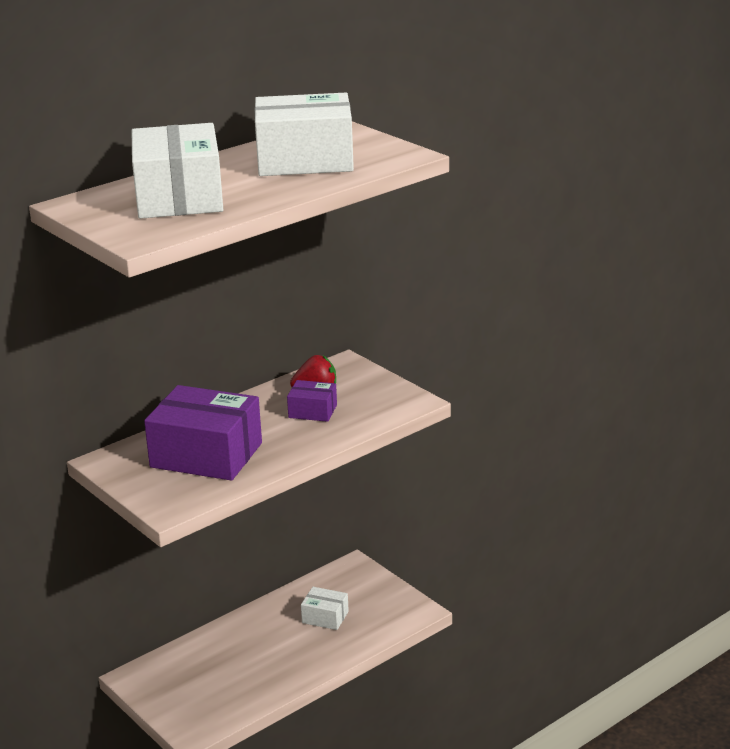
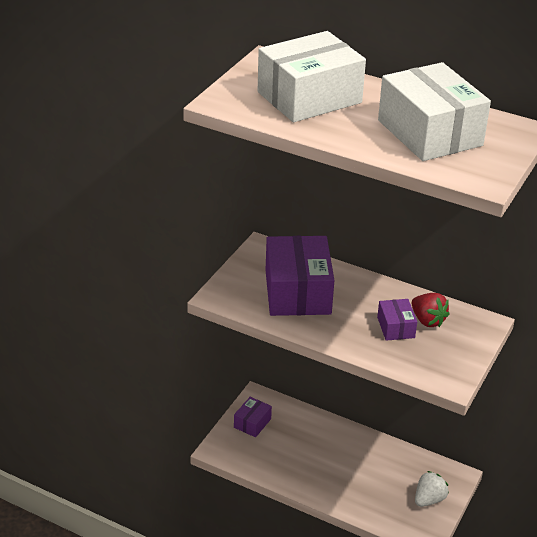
camera: 65 degrees right, 10 degrees up
(171, 692) = (252, 423): none -> purple box
(325, 617) = (382, 479): white box -> none
(372, 593) = (429, 499): none -> white strawberry

